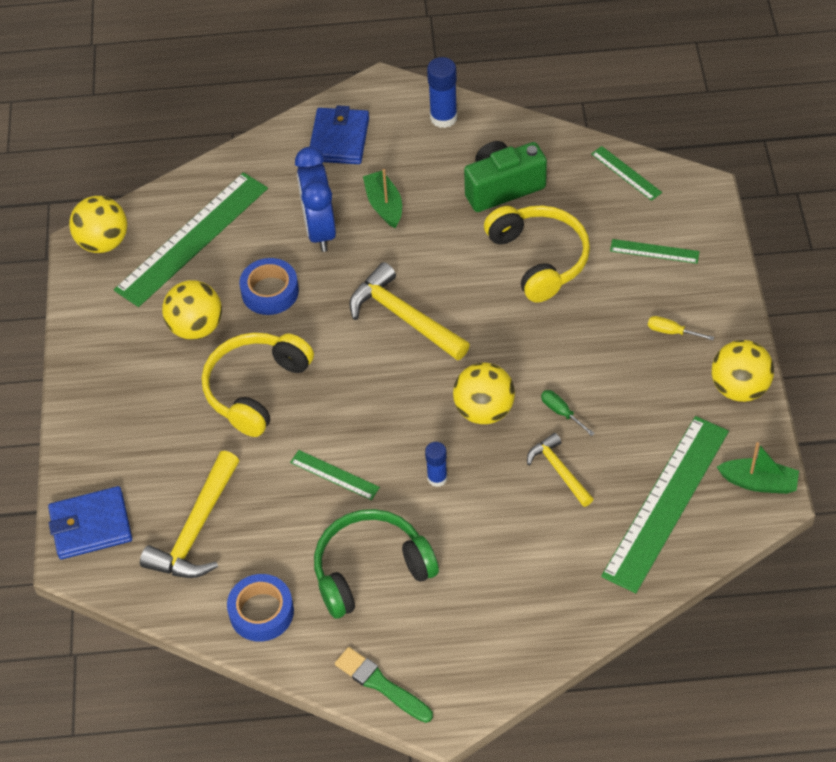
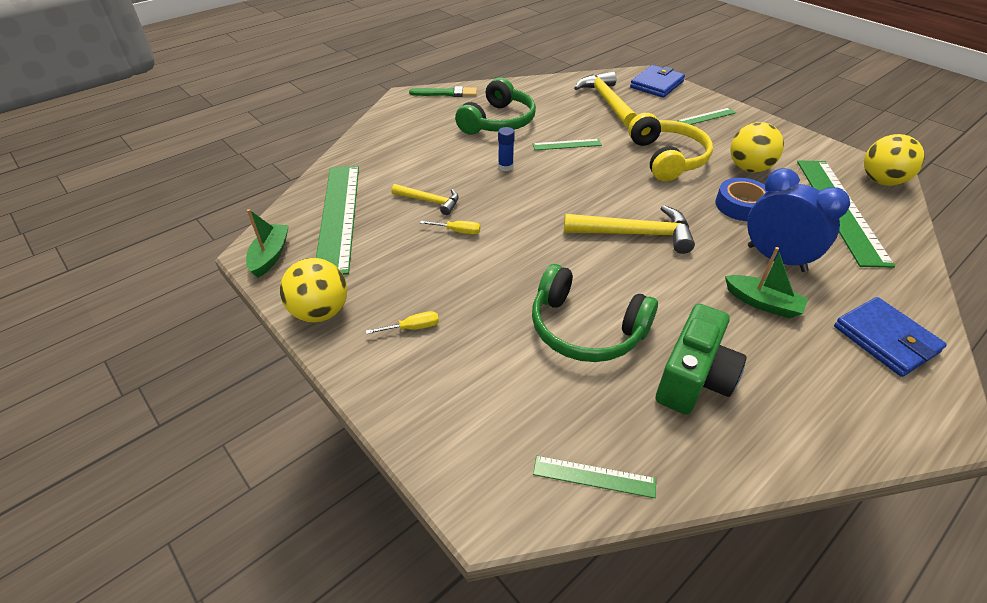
camera: 140 degrees right, 10 degrees down
(261, 612) = (534, 91): blue tape -> none
(443, 118) = (845, 424): blue glue stick -> none
(484, 410) = (514, 209): yellow ball -> none
(539, 258) = (585, 329): yellow headphones -> green headphones
(561, 412) = (457, 231): green screwdriver -> yellow screwdriver
(654, 251) = (486, 396): green ruler -> green ruler (707, 117)
(758, 482) = (270, 256): green boat -> green boat turned 120 degrees clockwise

